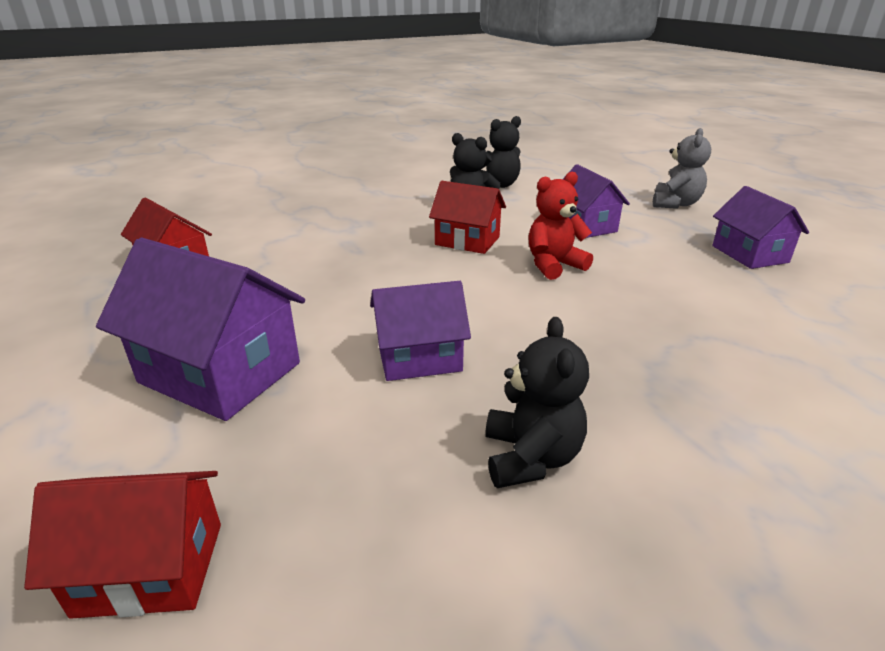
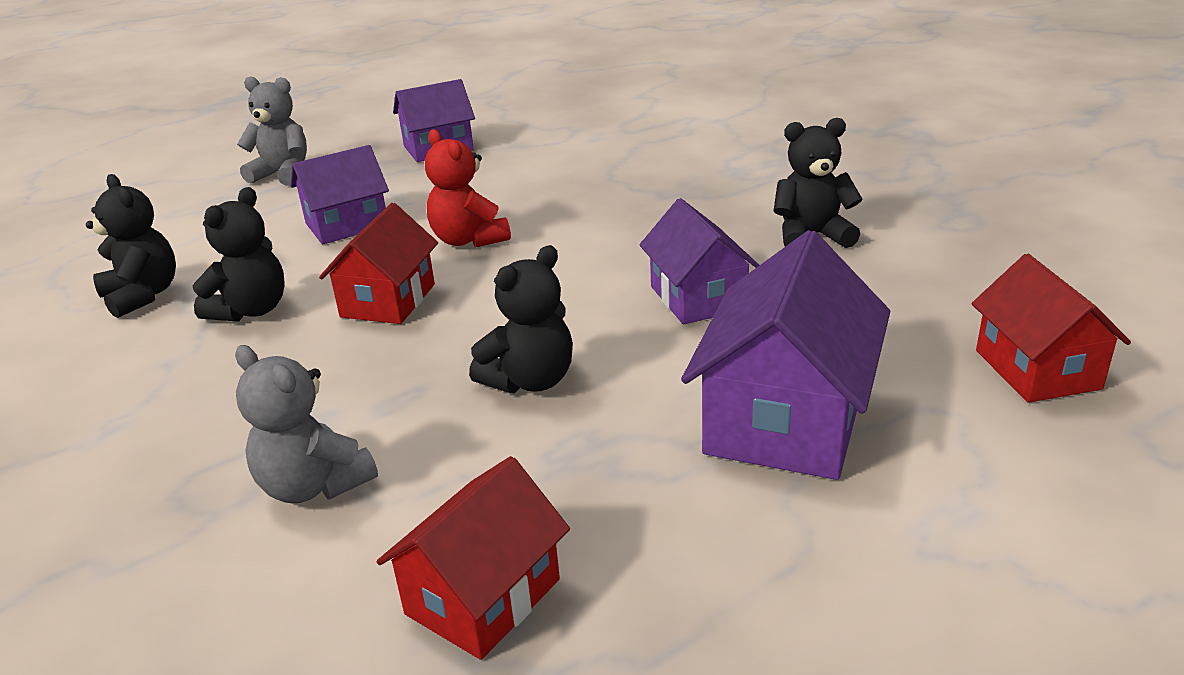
camera: 95 degrees left, 0 degrees up
(292, 230) = (314, 485): none -> grey teddy bear
(343, 282) = (530, 380): none -> black teddy bear

